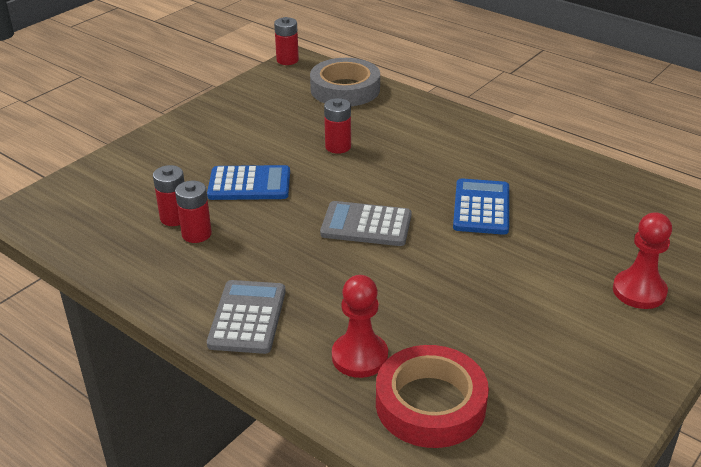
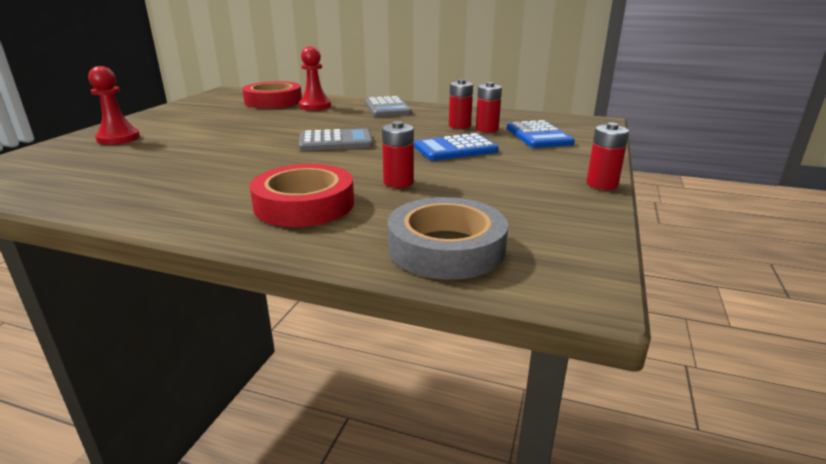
camera: 160 degrees right, 10 degrees down
(287, 60) = (602, 285): red battery -> red battery (602, 184)
(420, 136) = (304, 204): none -> red tape
(481, 208) = (233, 160): blue calculator -> blue calculator (538, 136)

